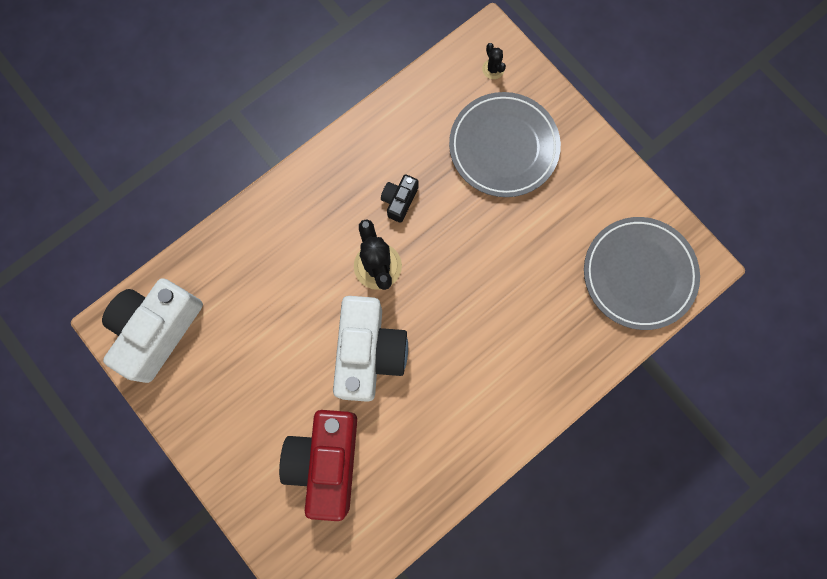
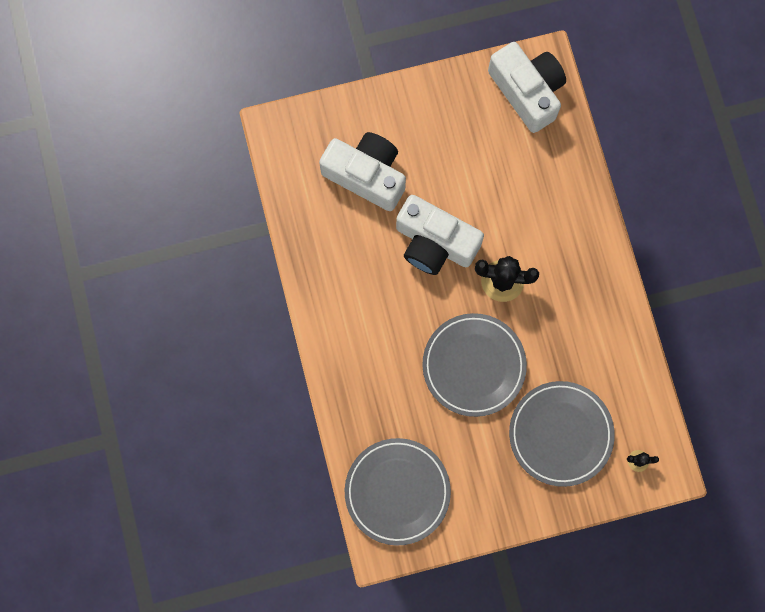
camera: 115 degrees right, 0 degrees up
(326, 461) = (366, 175): red camera -> white camera
(399, 200) = (551, 323): black camera -> none
(478, 256) = (474, 365): none -> grey plate

